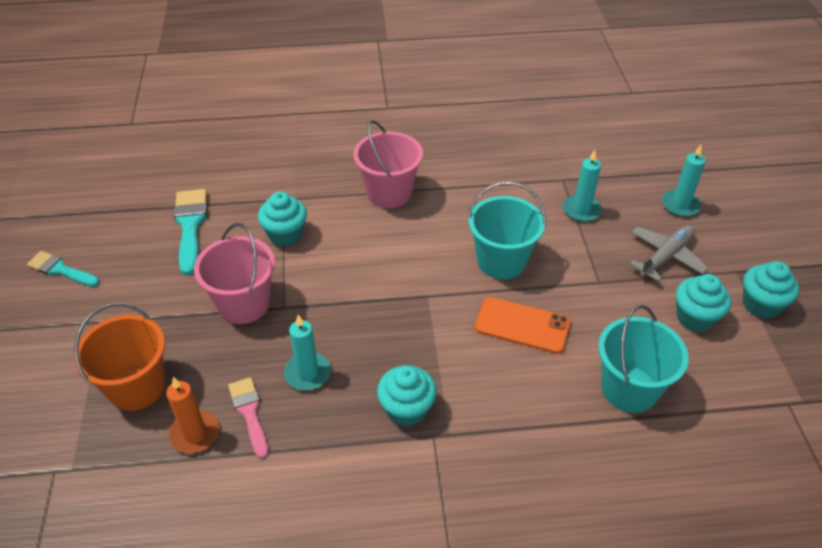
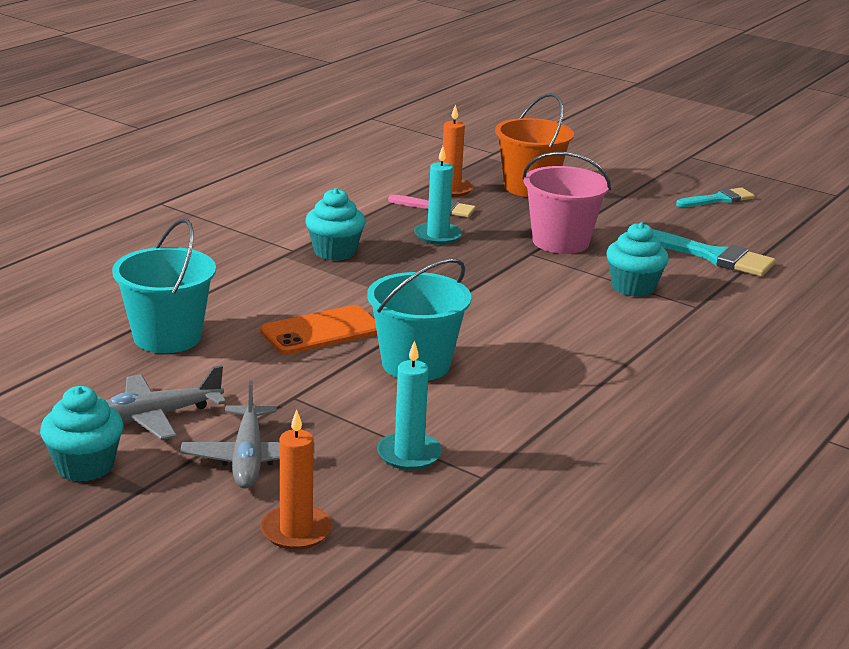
camera: 130 degrees right, 20 degrees down
(389, 193) = (626, 360): pink bucket -> none
(680, 205) = (296, 531): turquoise candle -> orange candle
(695, 318) = (154, 417): turquoise cupcake -> grey plane

